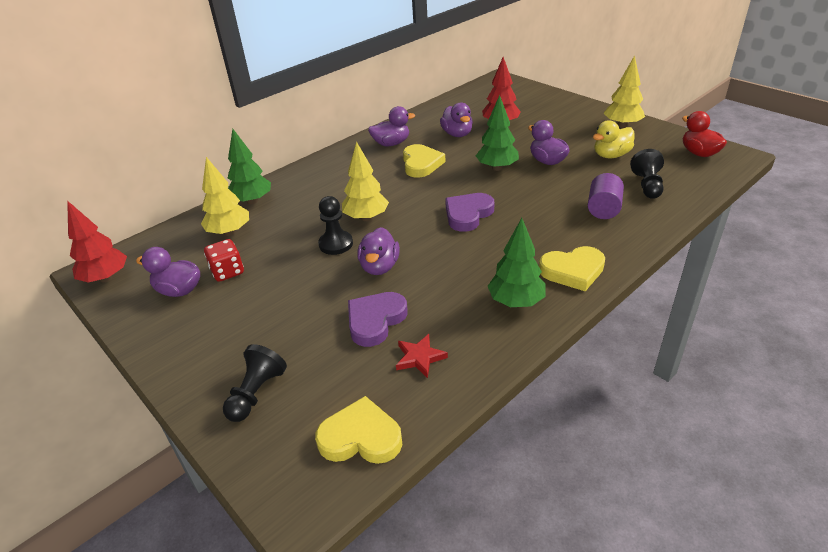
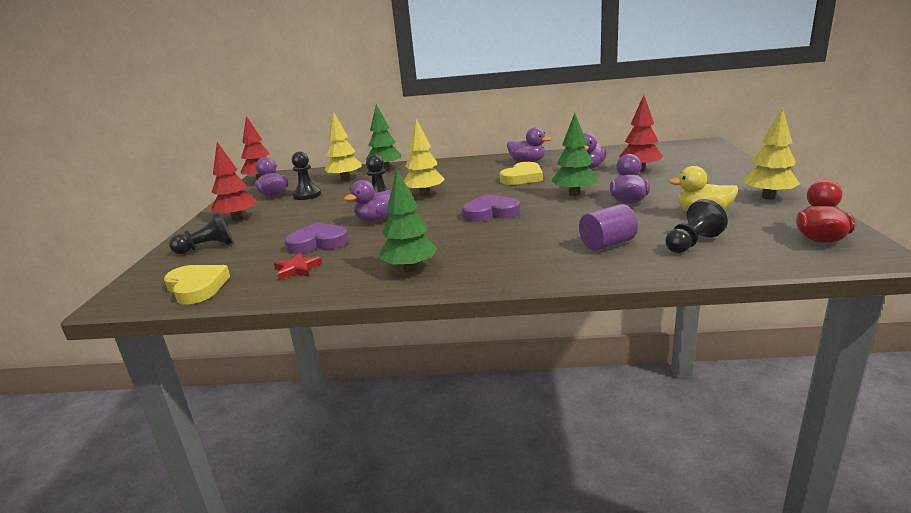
camera: 45 degrees right, 15 degrees down
(205, 341) = (237, 219): none -> red tree
(227, 272) = (307, 195): red dice -> black pawn
(572, 271) = (489, 270): yellow heart -> none

